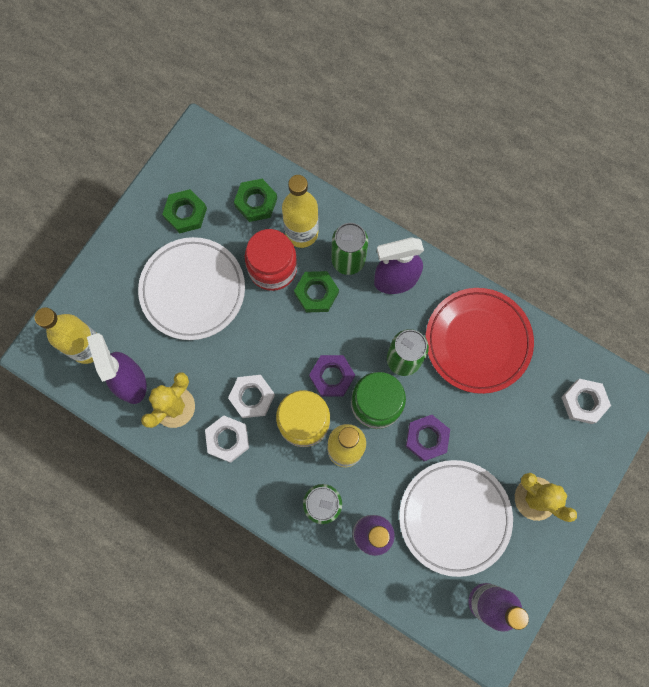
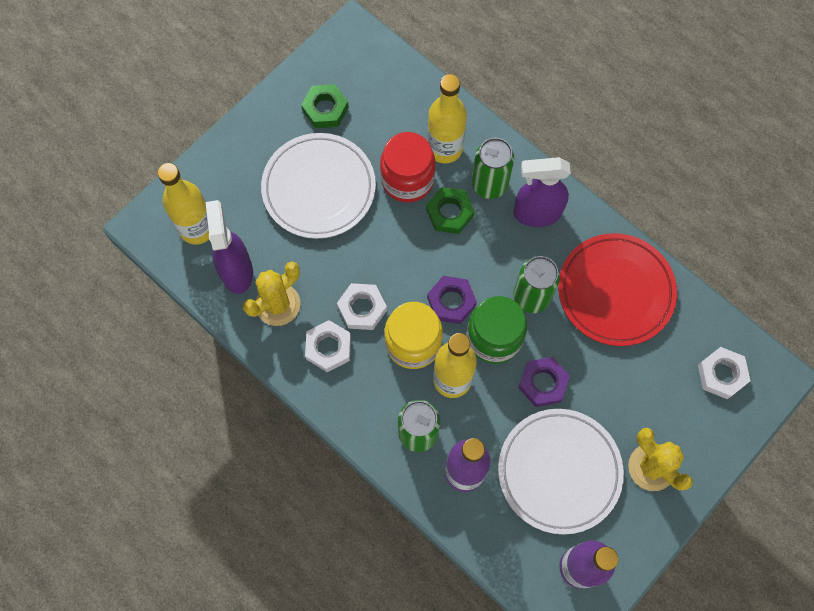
camera: 10 degrees right, 5 degrees down
(256, 202) = (401, 110): green nut -> none

